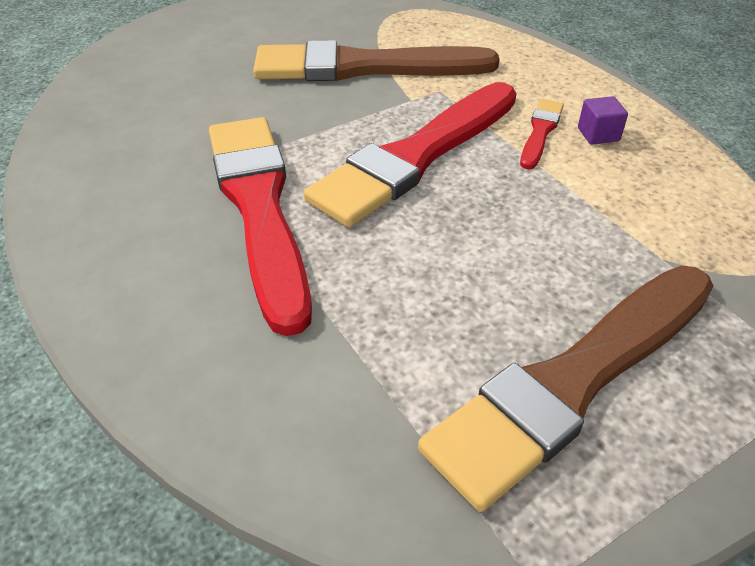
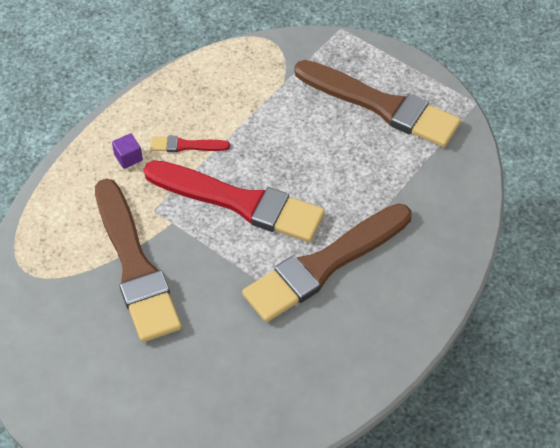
camera: 110 degrees left, 10 degrees up
(259, 207) = (324, 265): red brush -> brown brush
(598, 134) = (178, 117): purple cube -> purple cube (128, 157)

